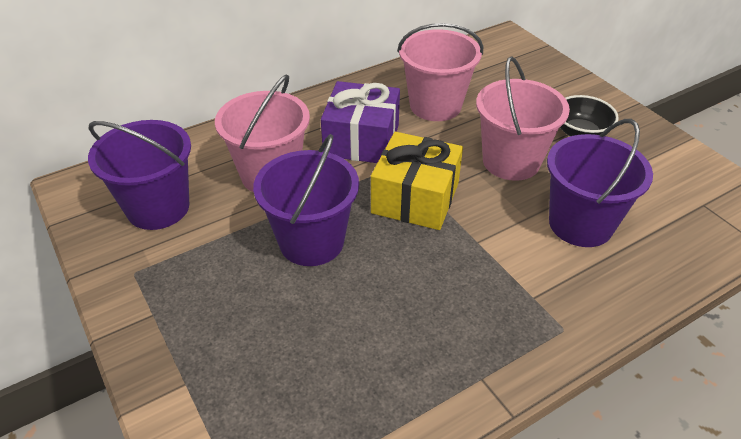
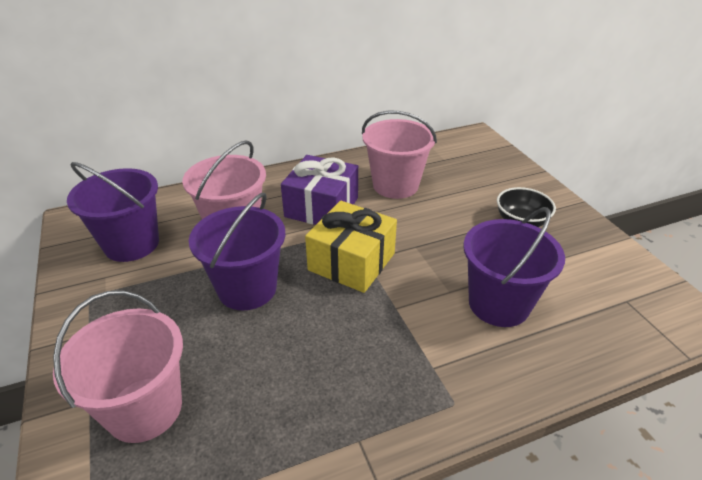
camera: 10 degrees right, 5 degrees down
(511, 161) = (449, 240): pink bucket -> pink bucket (144, 409)

